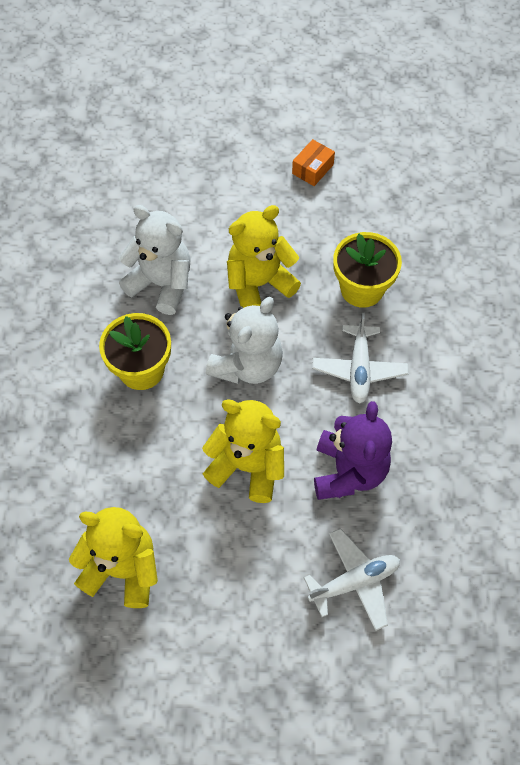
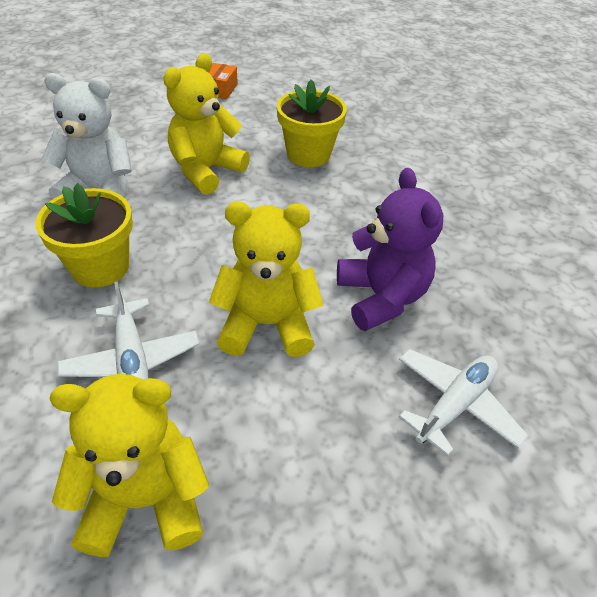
camera: 25 degrees left, 15 degrees down
(247, 365) = (223, 234): white teddy bear -> none
(359, 369) = (340, 211): white plane -> white plane (132, 359)

